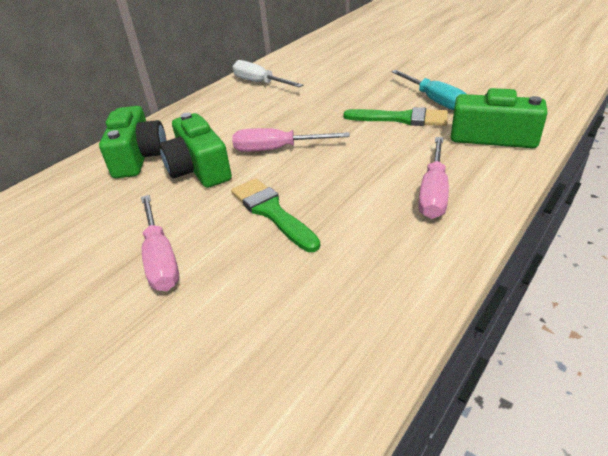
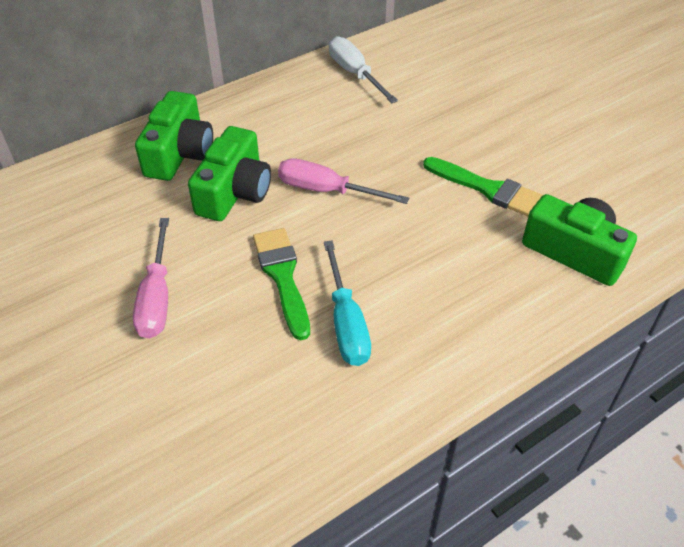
camera: 15 degrees right, 10 degrees up
(199, 169) = (234, 192): green camera -> green camera turned 150 degrees counterclockwise
(433, 192) = (458, 308): pink screwdriver -> none
(434, 100) = (543, 171): turquoise screwdriver -> turquoise screwdriver (346, 323)

